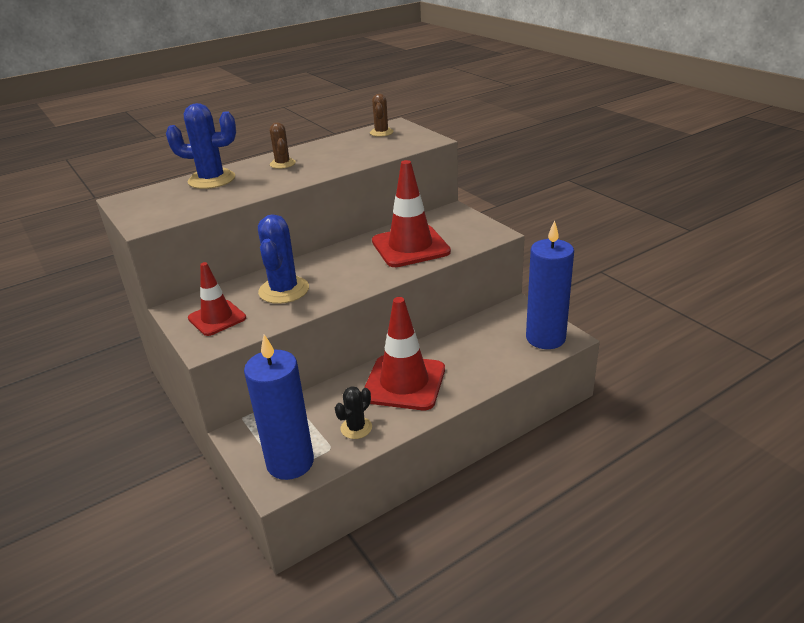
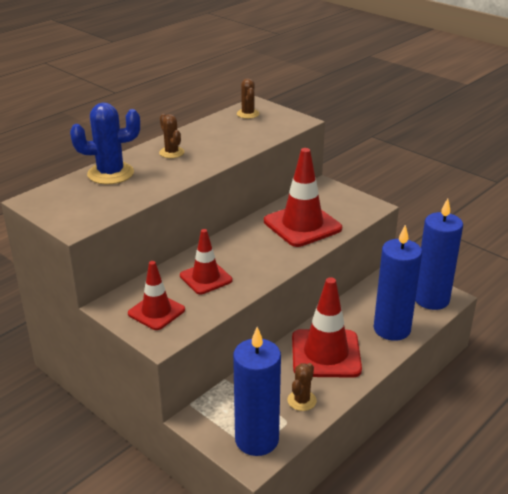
camera: 15 degrees left, 0 degrees up
(284, 290) = (206, 278): blue cactus -> red traffic cone
(356, 428) = (302, 400): black cactus -> brown cactus
(487, 365) = (392, 329): none -> blue candle

